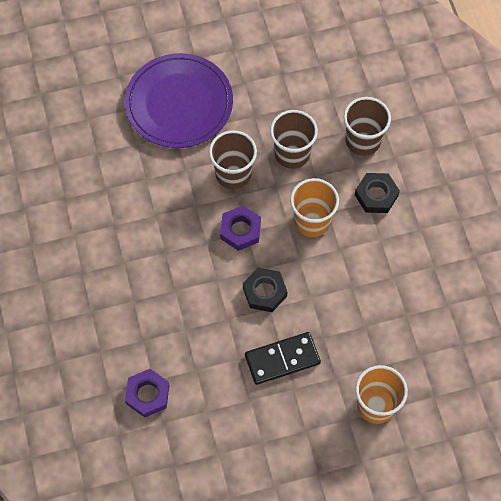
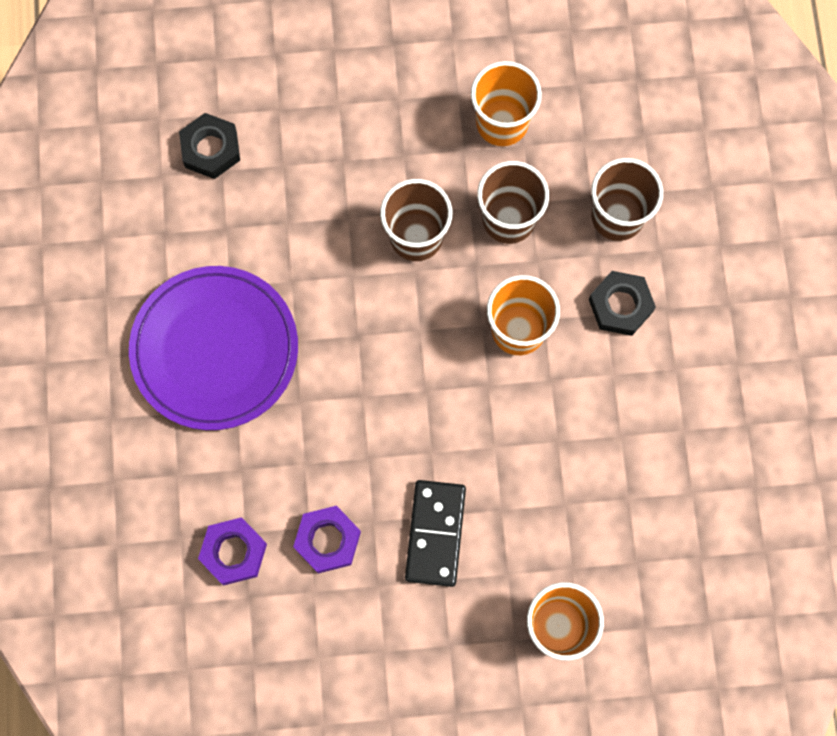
camera: 10 degrees right, 10 degrees up
(179, 104) = (356, 112): purple plate -> purple plate (215, 350)
(240, 230) = (411, 326): purple nut -> purple nut (327, 540)
(264, 292) = (429, 427): black nut -> black nut (211, 149)
(276, 95) = (502, 122): none -> orange cup
(282, 359) = (435, 533): black domino -> black domino turned 75 degrees counterclockwise

